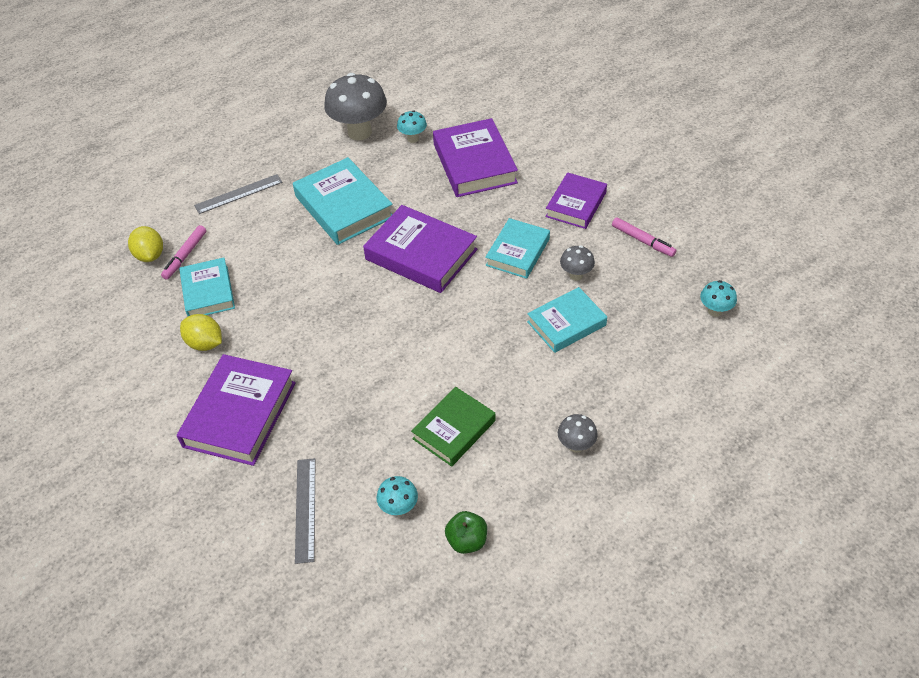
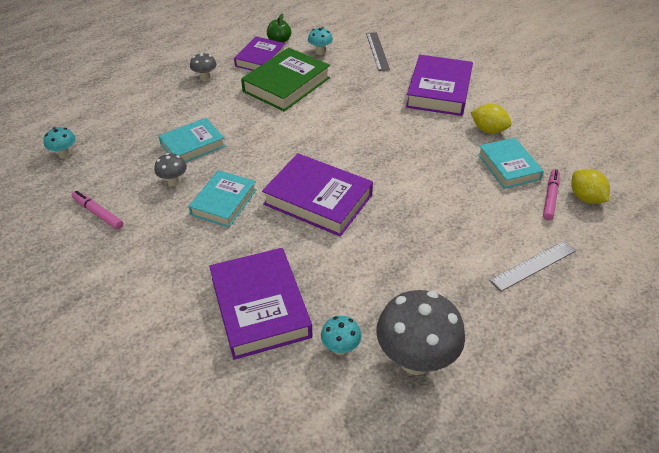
camera: 175 degrees right, 5 degrees down
(344, 207) = (407, 250): turquoise book -> none
(454, 430) = (286, 84): green book -> green book, size x1.53
(576, 204) = (152, 252): purple book -> purple book (260, 59)

